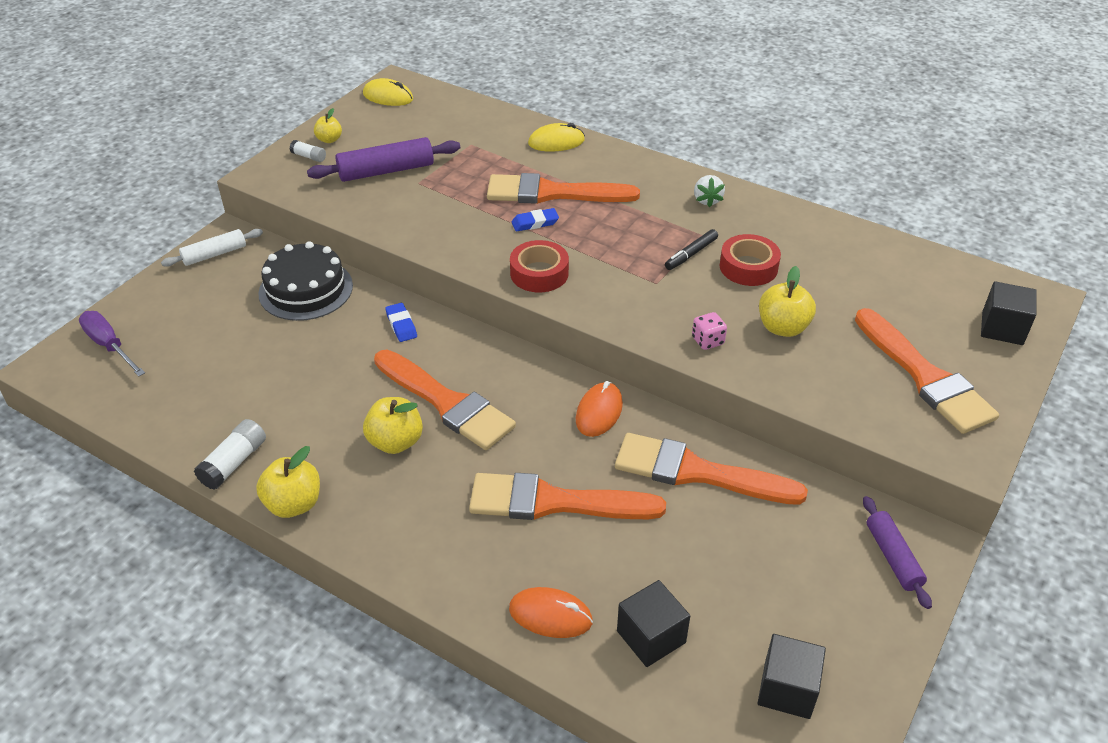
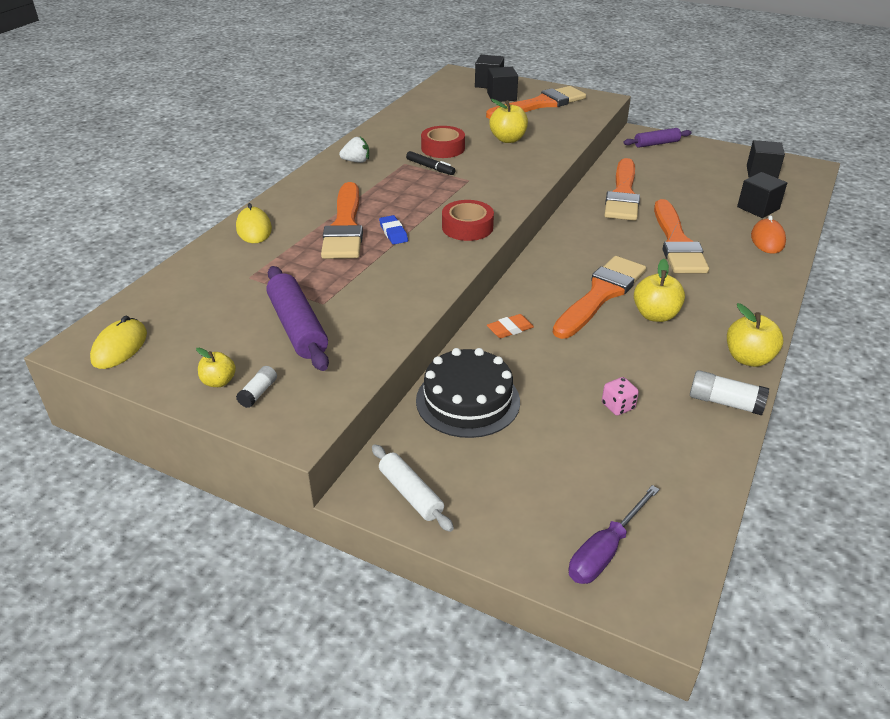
camera: 95 degrees left, 5 degrees down
(401, 325) = (510, 329): blue eraser -> orange eraser
(599, 412) = (583, 229): orange mouse -> none
(707, 341) = (530, 162): pink dice -> pink dice (618, 406)
(949, 337) = (501, 96): none -> black cube

